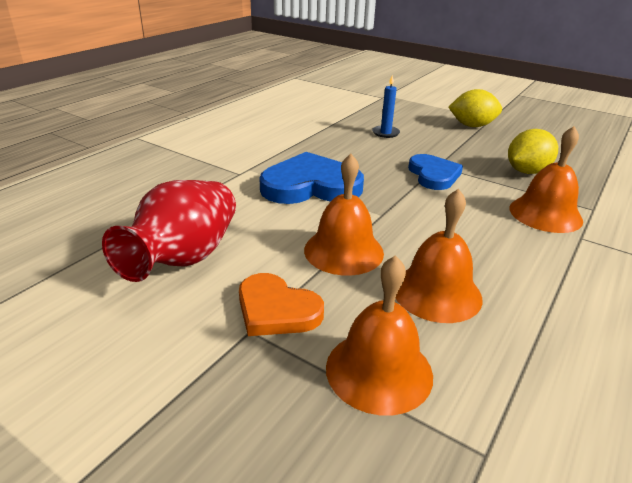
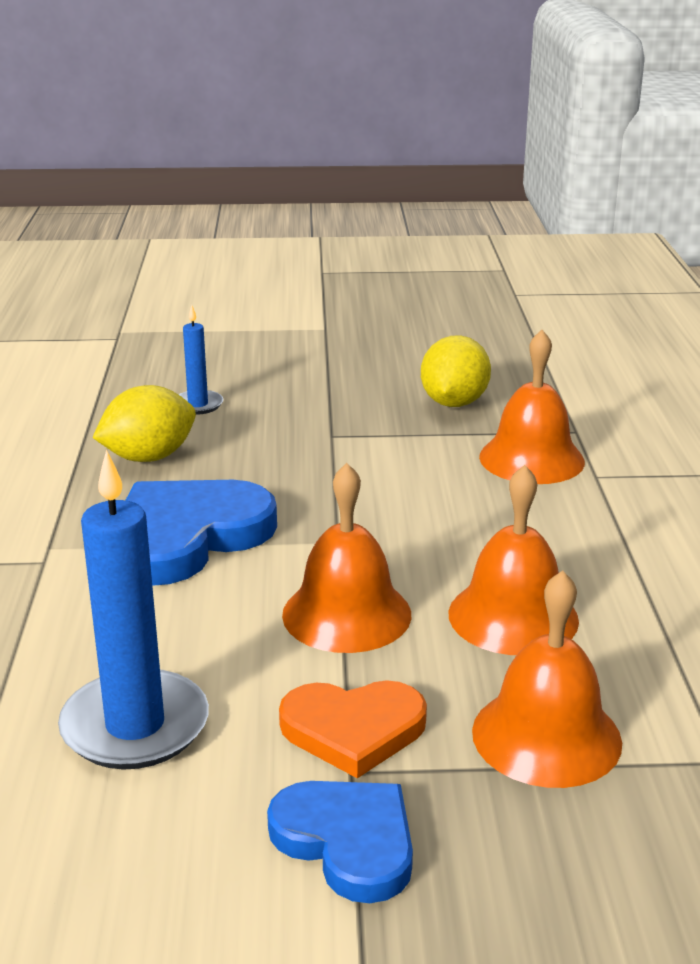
camera: 35 degrees left, 5 degrees down
(184, 258) = (135, 726): red vase -> blue candle
(433, 175) = (342, 453): blue heart -> blue heart (347, 841)
(472, 126) = (311, 350): yellow lemon -> yellow lemon (149, 457)

